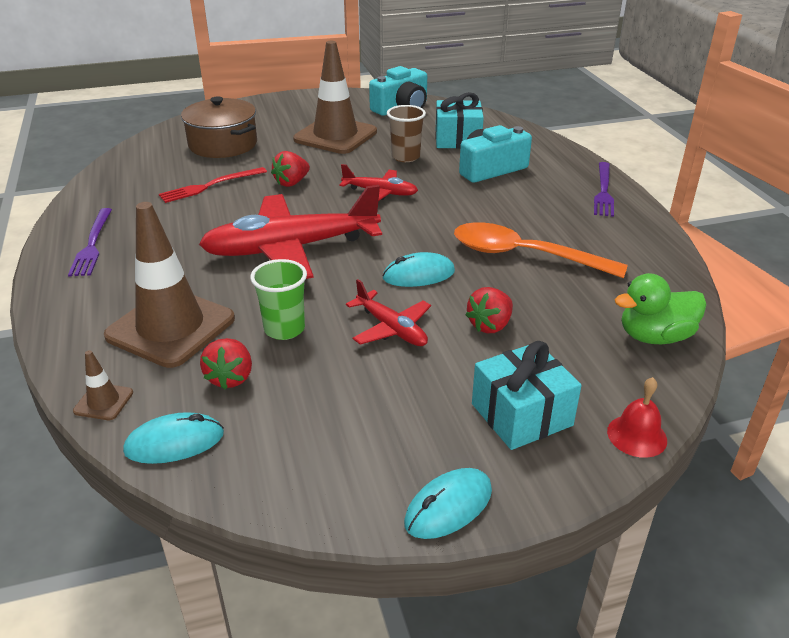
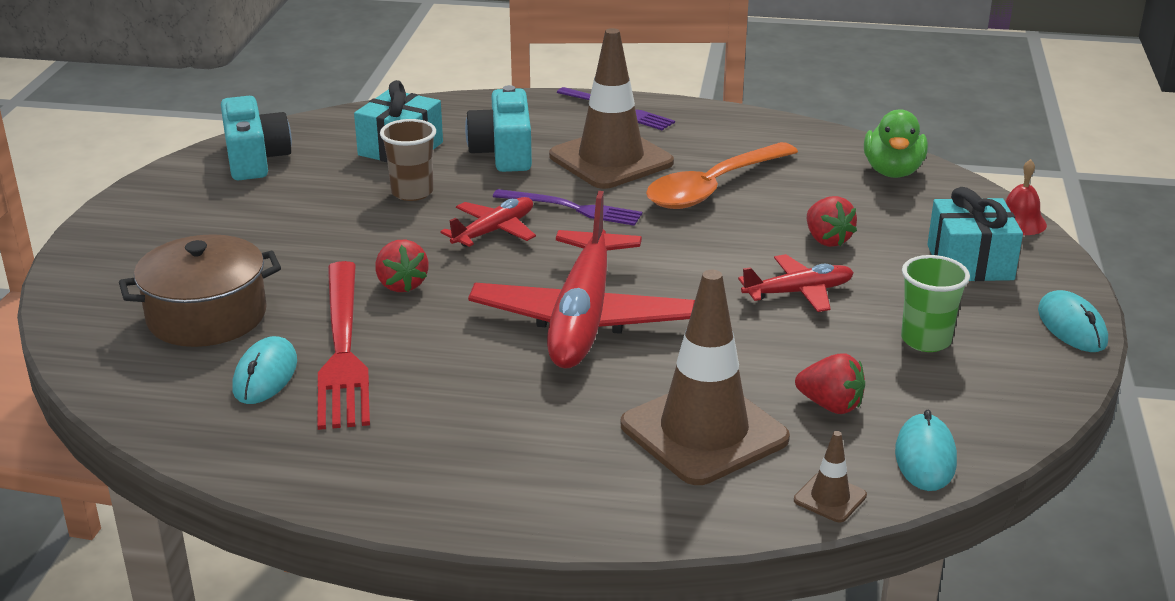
camera: 65 degrees left, 5 degrees down
(92, 244) = (433, 473): purple fork -> purple fork (572, 208)
(210, 186) = (343, 349): red fork -> red fork, size x1.62
(284, 329) = (758, 355): green cup -> green cup (925, 340)
(335, 136) = (288, 224): brown traffic cone -> brown traffic cone (611, 159)
(418, 275) = (706, 253): turquoise mouse -> turquoise mouse (265, 375)

